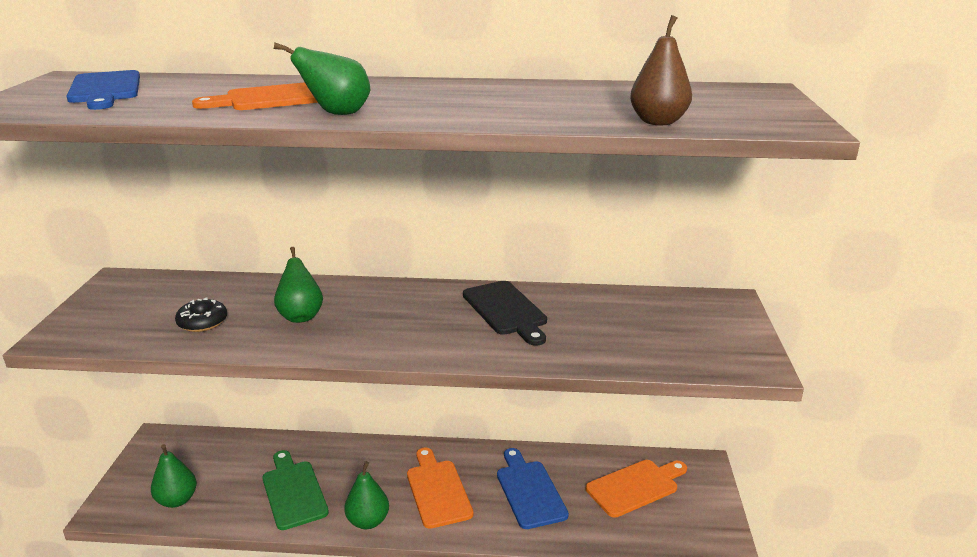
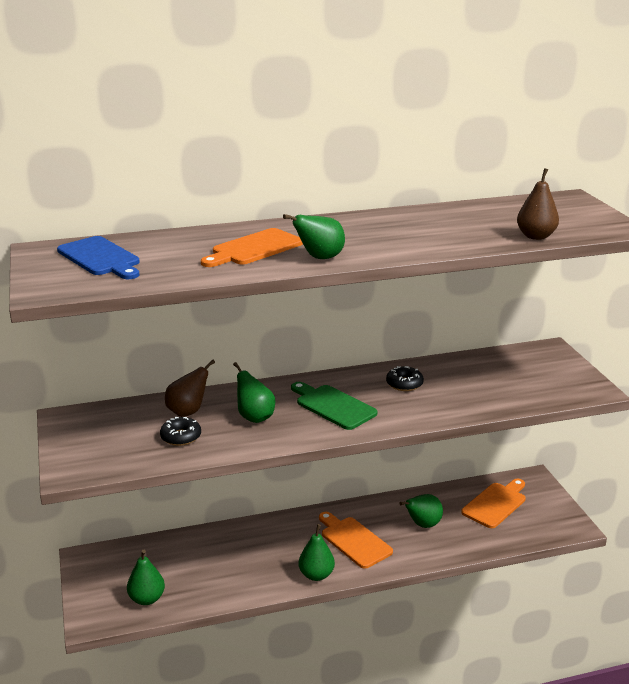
camera: 20 degrees left, 0 degrees up
(239, 297) = (188, 412): none -> brown pear
(293, 491) = (240, 569): green cutting board -> green cutting board (333, 406)
(506, 310) = (404, 384): black cutting board -> black donut
(529, 491) = (422, 525): blue cutting board -> green pear

